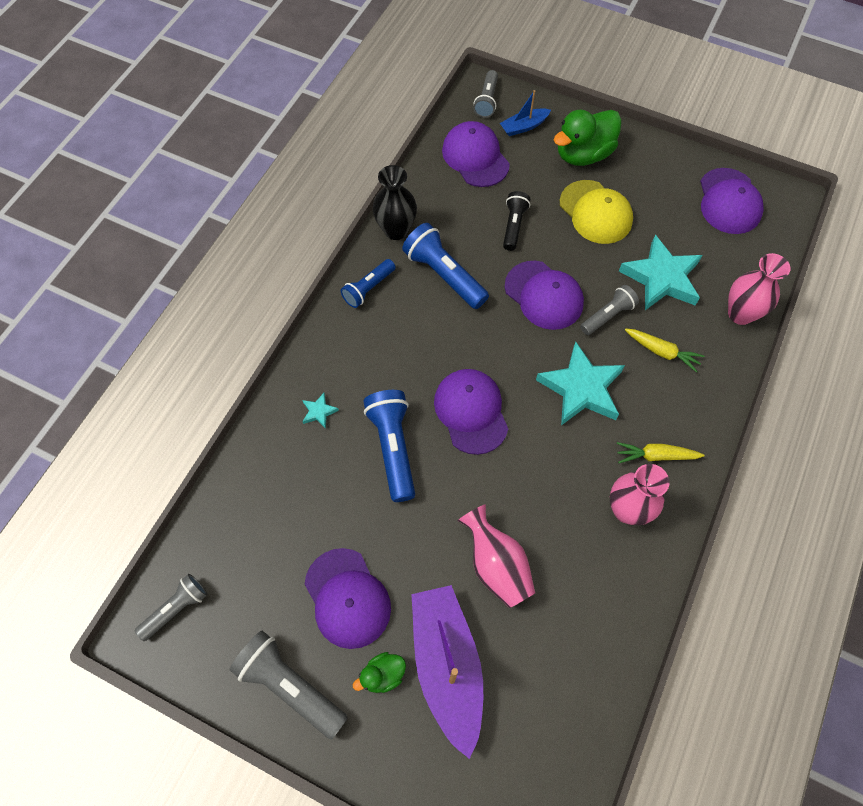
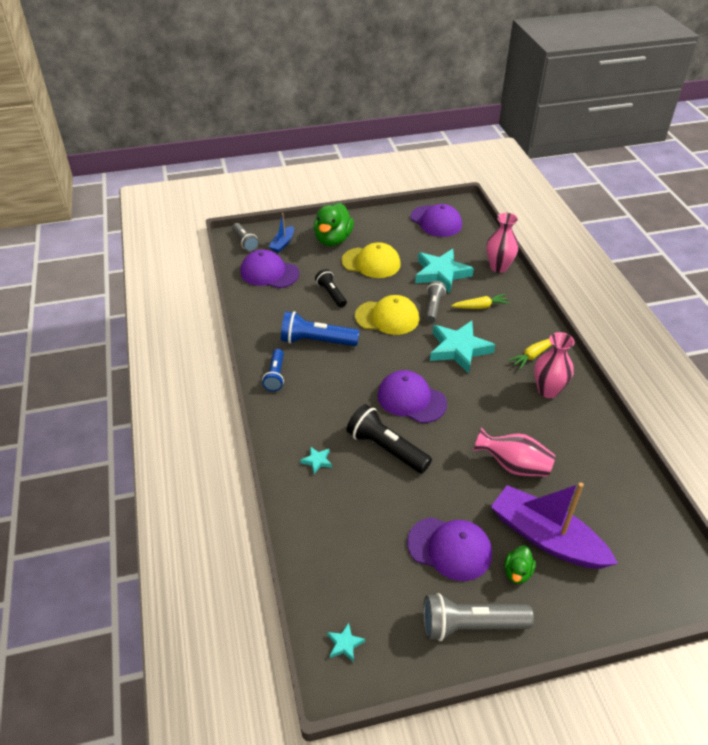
camera: 40 degrees left, 20 degrees down
(176, 608) = (344, 644): grey flashlight -> turquoise star
(392, 447) = (386, 448): blue flashlight -> black flashlight
(396, 230) = (259, 335): black vase -> none
(544, 295) = (387, 317): purple cap -> yellow cap

